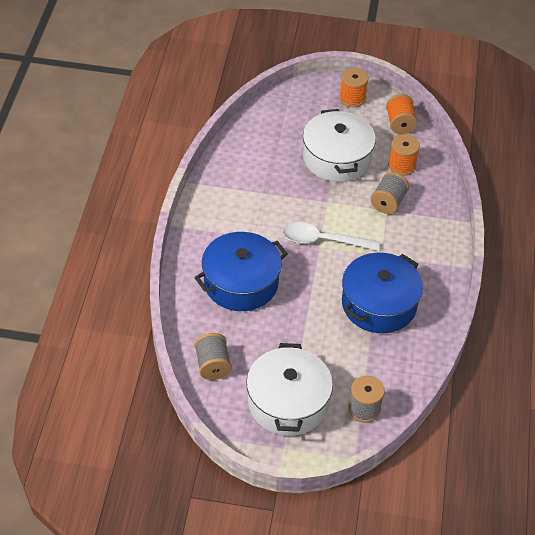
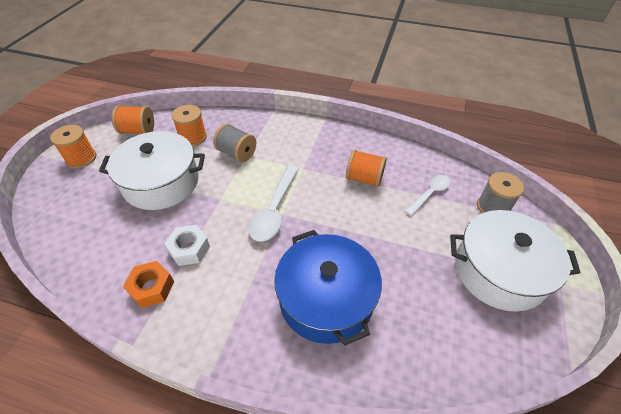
camera: 80 degrees left, 0 degrees up
(213, 365) = (459, 348): grey spool -> none
(233, 180) = (152, 288): none -> orange nut
(270, 193) = (189, 249): none -> white nut
(370, 357) = (429, 194): none -> white spoon
(379, 304) = (364, 178): blue pot -> orange spool

